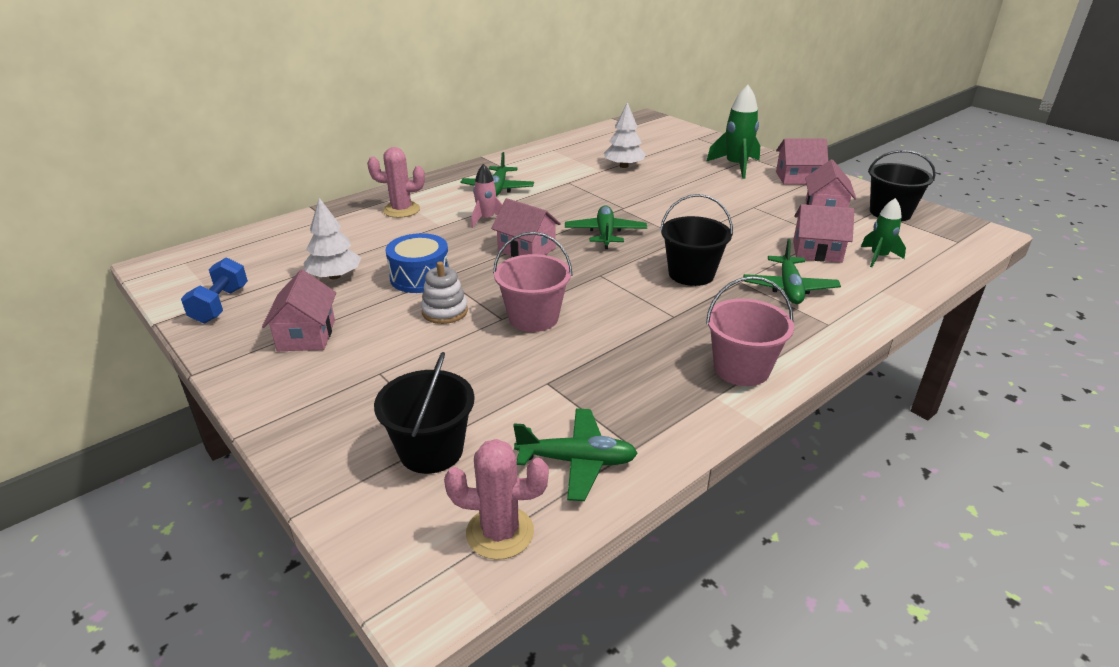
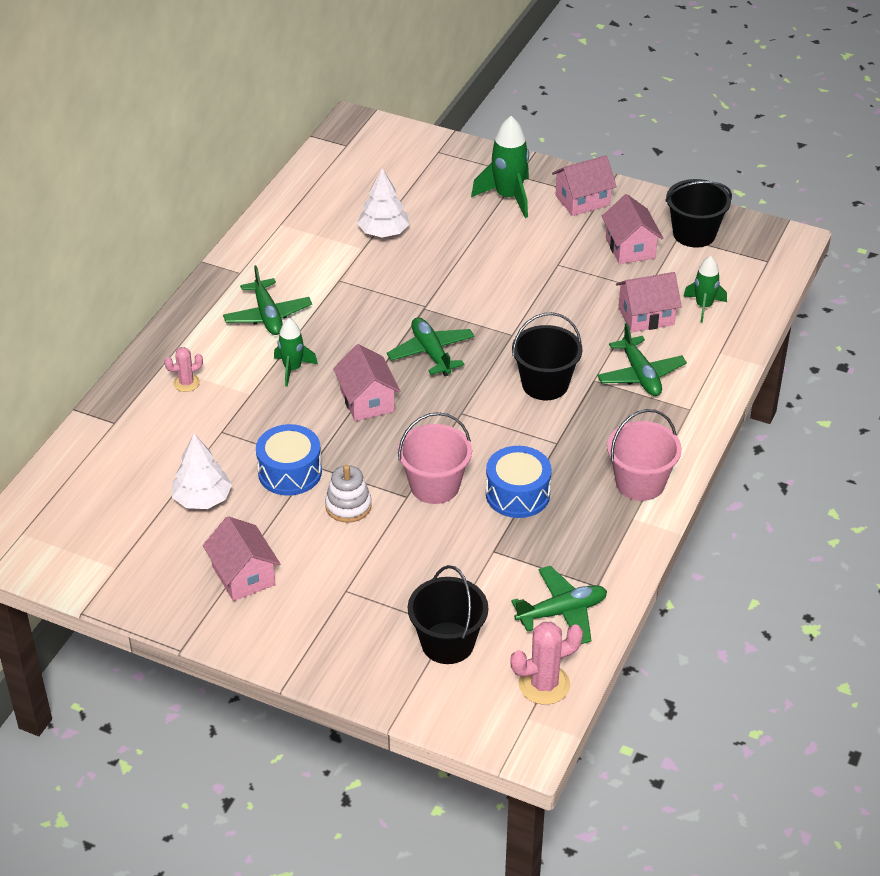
camera: 25 degrees left, 10 degrees up
(220, 305) = (122, 571): blue dumbbell -> none
(401, 210) = (186, 383): pink cactus -> pink cactus, size x0.60
(486, 219) = (293, 369): pink rocket -> green rocket
(526, 249) = (367, 401): pink house -> pink house turned 60 degrees clockwise
(607, 344) = (517, 494): none -> blue drum

